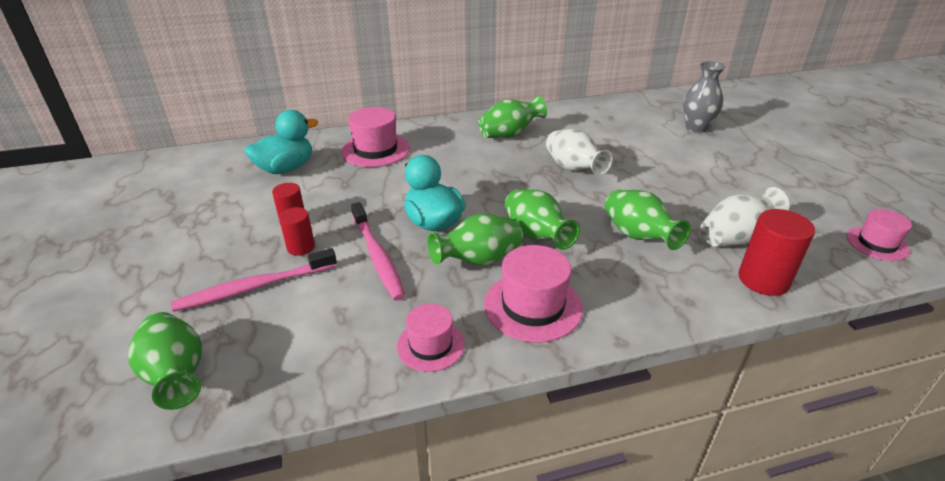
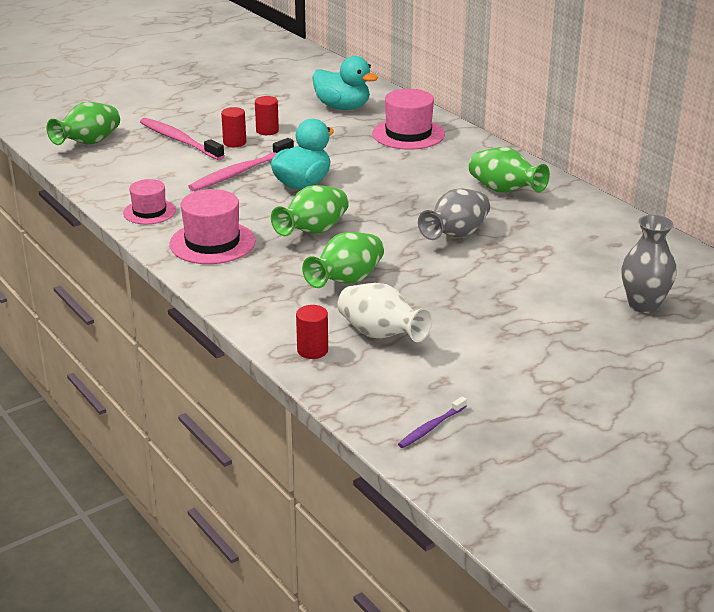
camera: 70 degrees right, 5 degrees down
(478, 260) = (260, 212): green vase -> none
(573, 169) = (455, 235): white vase -> grey vase
(763, 280) = (312, 350): red cylinder -> red cylinder, size x0.61
(877, 243) = (431, 427): pink hat -> purple toothbrush

